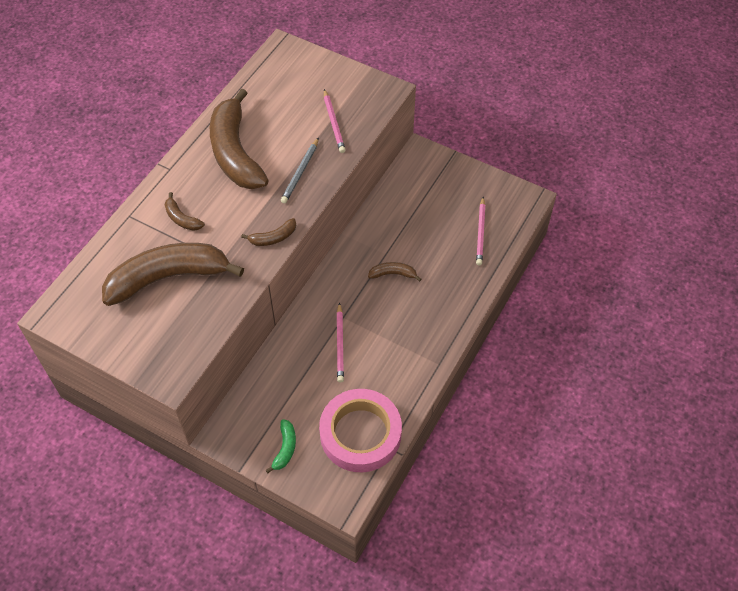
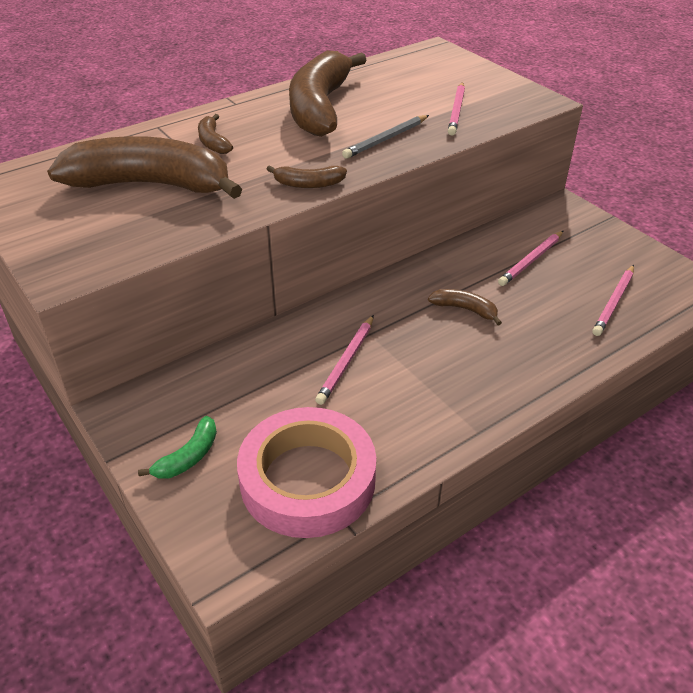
camera: 25 degrees right, 15 degrees down
(417, 214) = (531, 260): none -> pink pencil

